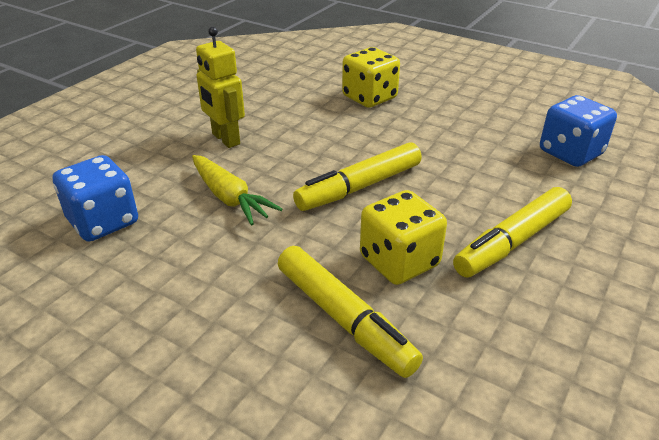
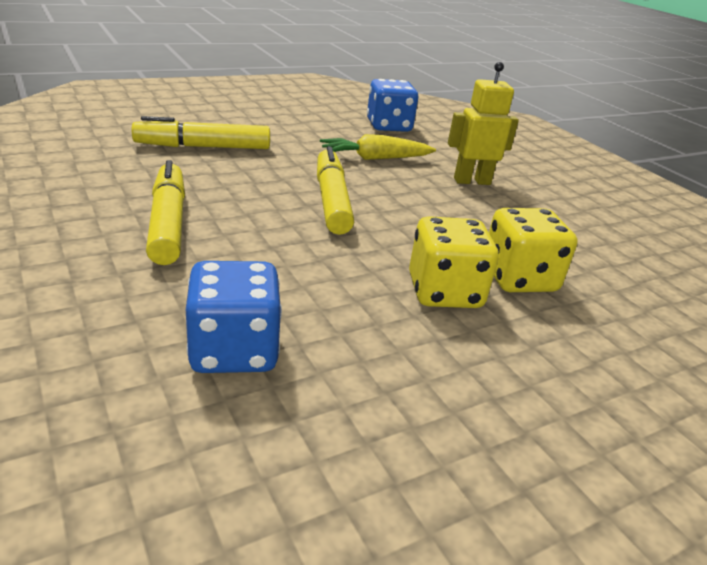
camera: 115 degrees right, 5 degrees down
(399, 261) = (222, 177): yellow dice -> yellow dice (444, 292)

